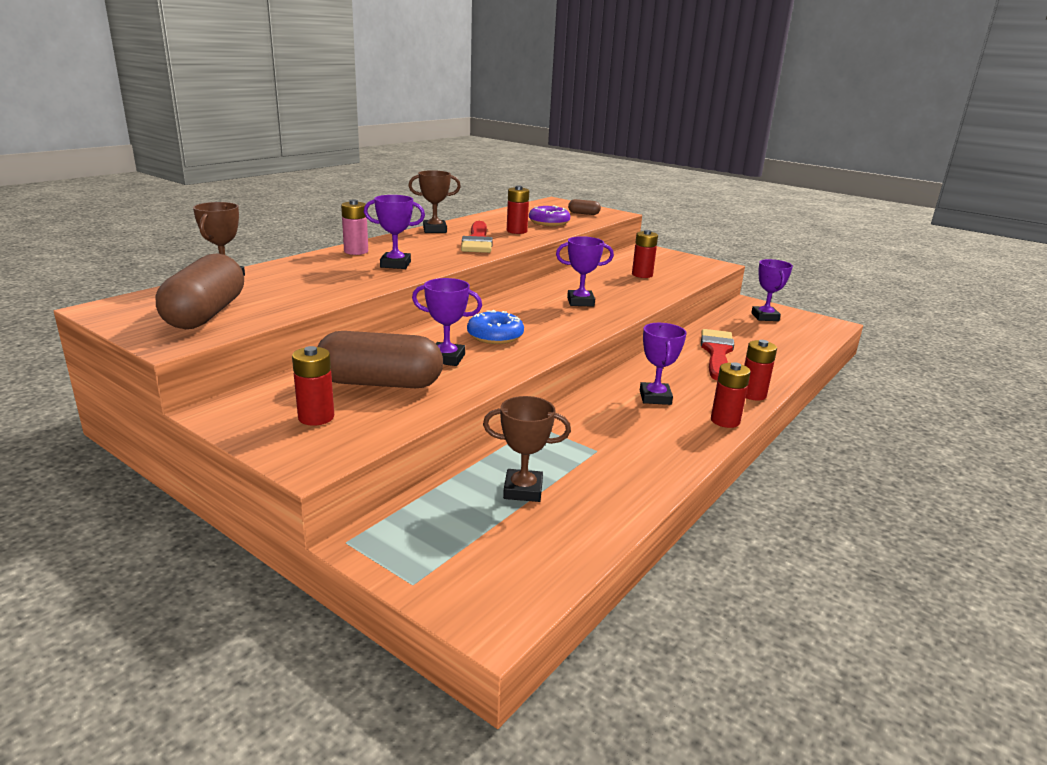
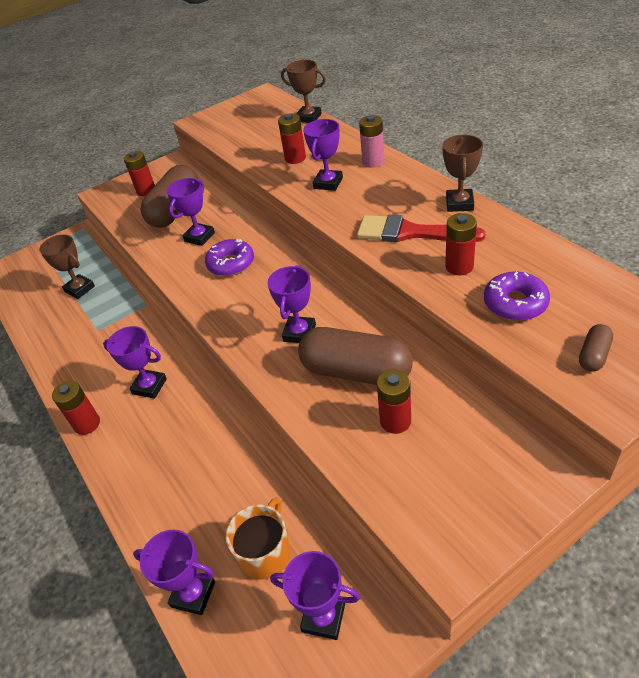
camera: 115 degrees right, 20 degrees up
(206, 314) = (238, 122): brown capsule -> brown capsule (356, 372)
(495, 336) = (231, 263): blue donut -> purple donut
(523, 490) = (80, 289): brown trophy -> brown trophy turned 75 degrees counterclockwise
(717, 352) = (220, 481): red brush -> none
(749, 333) = (265, 552): none -> orange mug
(752, 394) = (116, 470): red battery -> red battery (295, 158)
(799, 350) = (193, 594): none -> purple trophy

